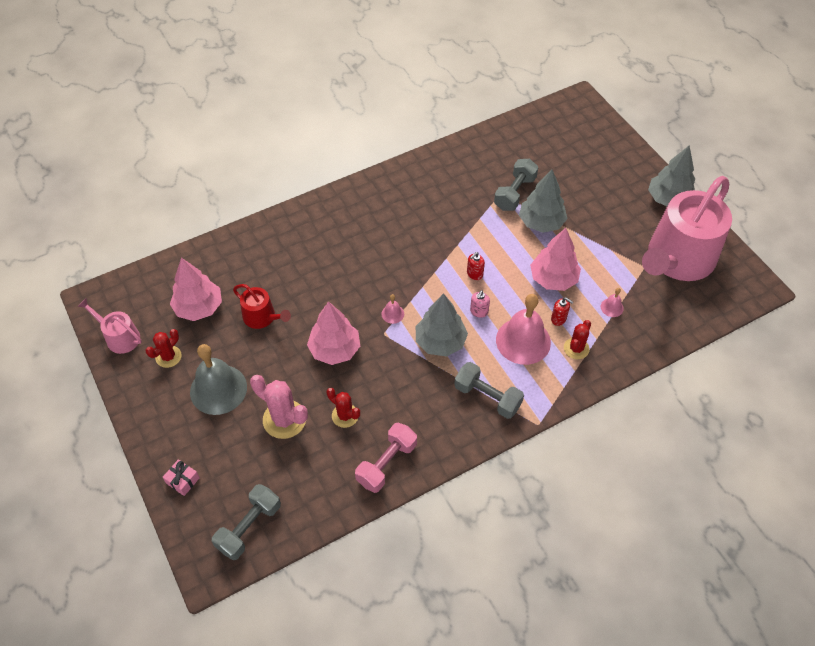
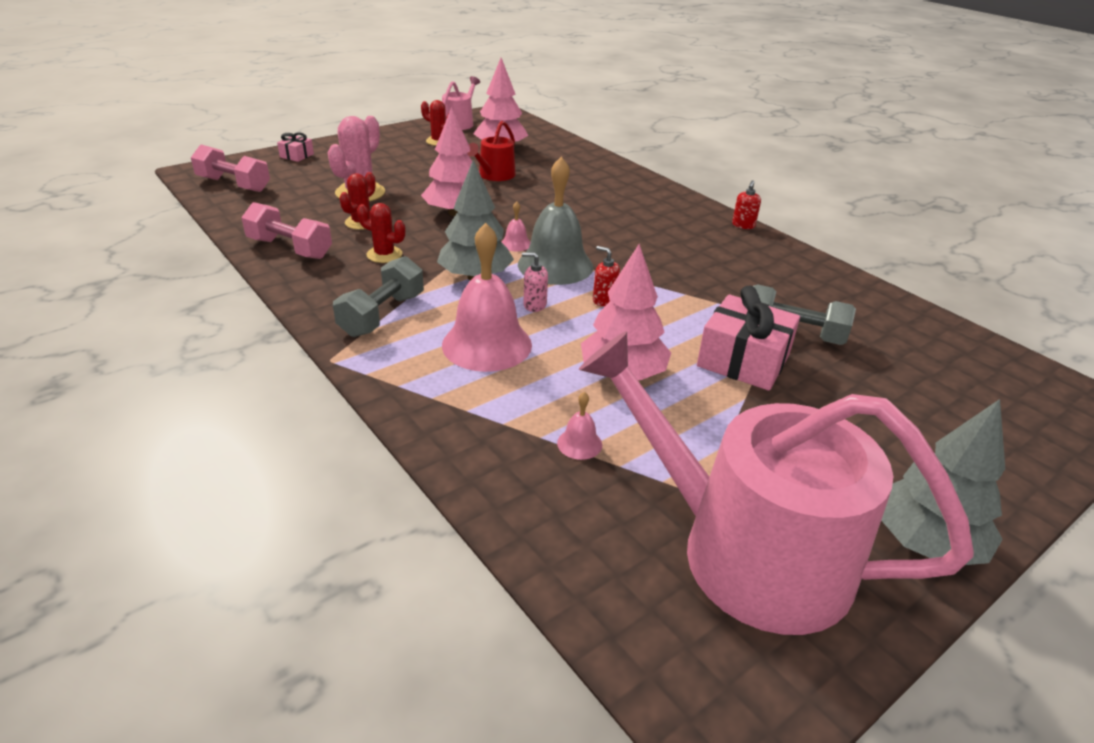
camera: 80 degrees right, 20 degrees down
(218, 389) = (400, 162): grey bell -> grey bell (555, 265)
(249, 527) = (234, 184): grey dumbbell -> pink dumbbell
(541, 222) = (743, 360): grey tree -> pink gift
(558, 319) = (538, 380): red soap dispenser -> red soap dispenser (743, 225)
(576, 348) = (478, 399): red cactus -> red cactus (384, 255)

